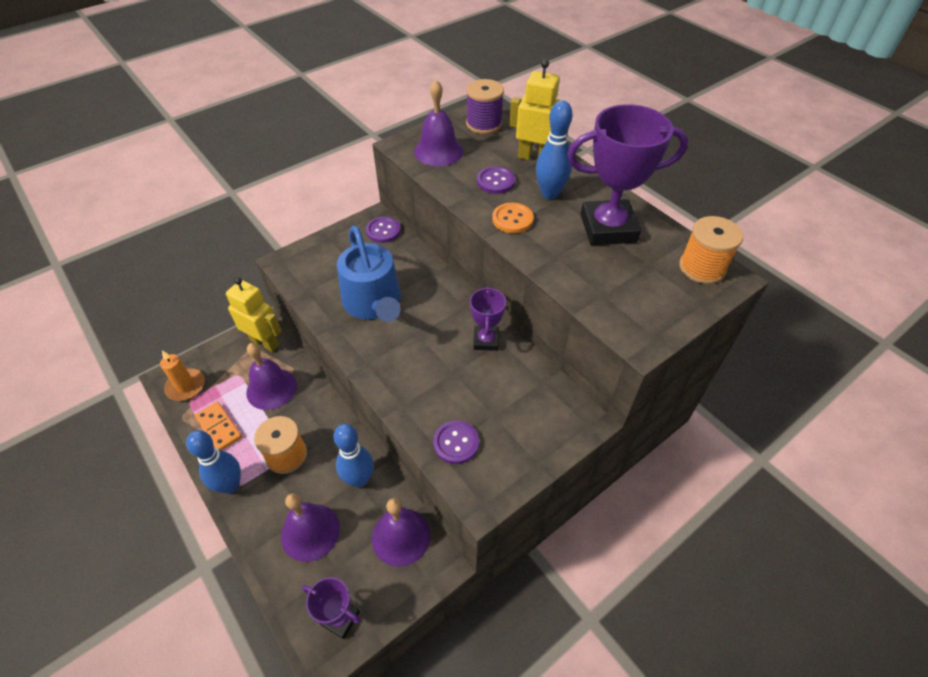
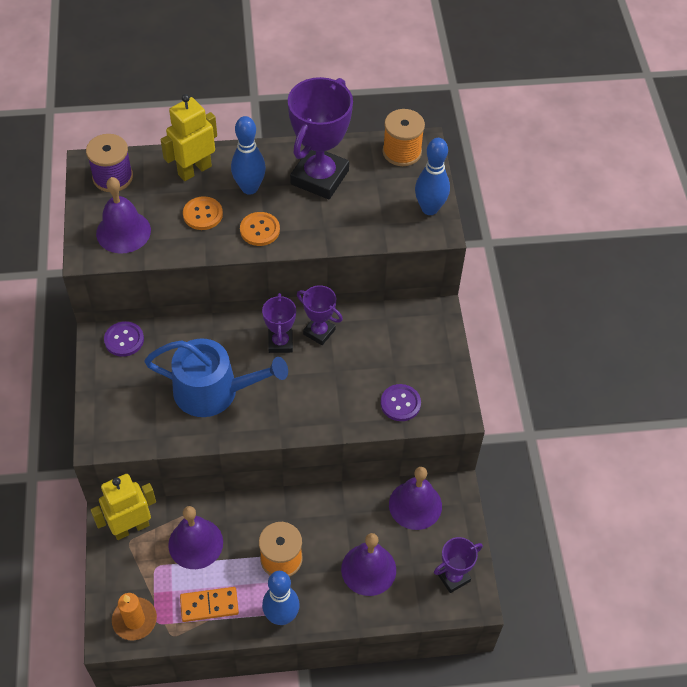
camera: 60 degrees left, 5 degrees up
(359, 479) = (344, 512): blue bowling pin -> blue bowling pin (429, 208)
(453, 320) = (280, 343): none -> purple trophy
(495, 181) = (203, 214): purple button -> orange button

